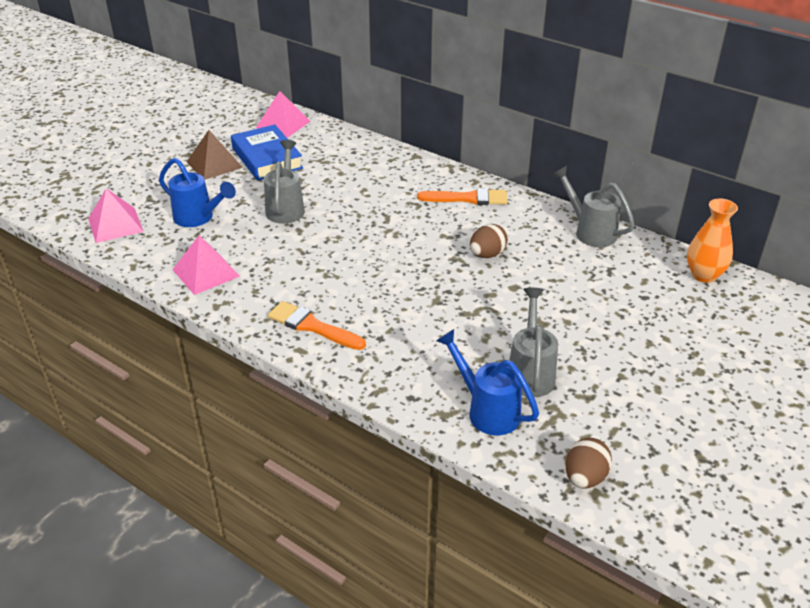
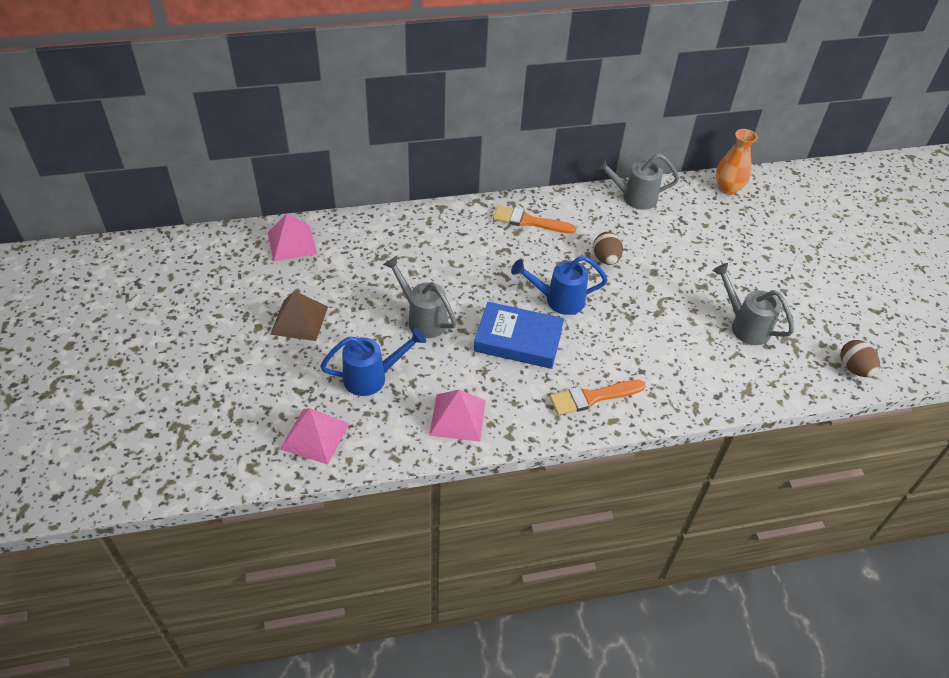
camera: 50 degrees left, 10 degrees up
(267, 158) = (333, 284): blue book -> blue book (518, 340)
(468, 198) = (529, 221): orange brush -> orange brush turned 120 degrees counterclockwise
(486, 410) = (761, 369): blue watering can -> blue watering can (557, 300)

